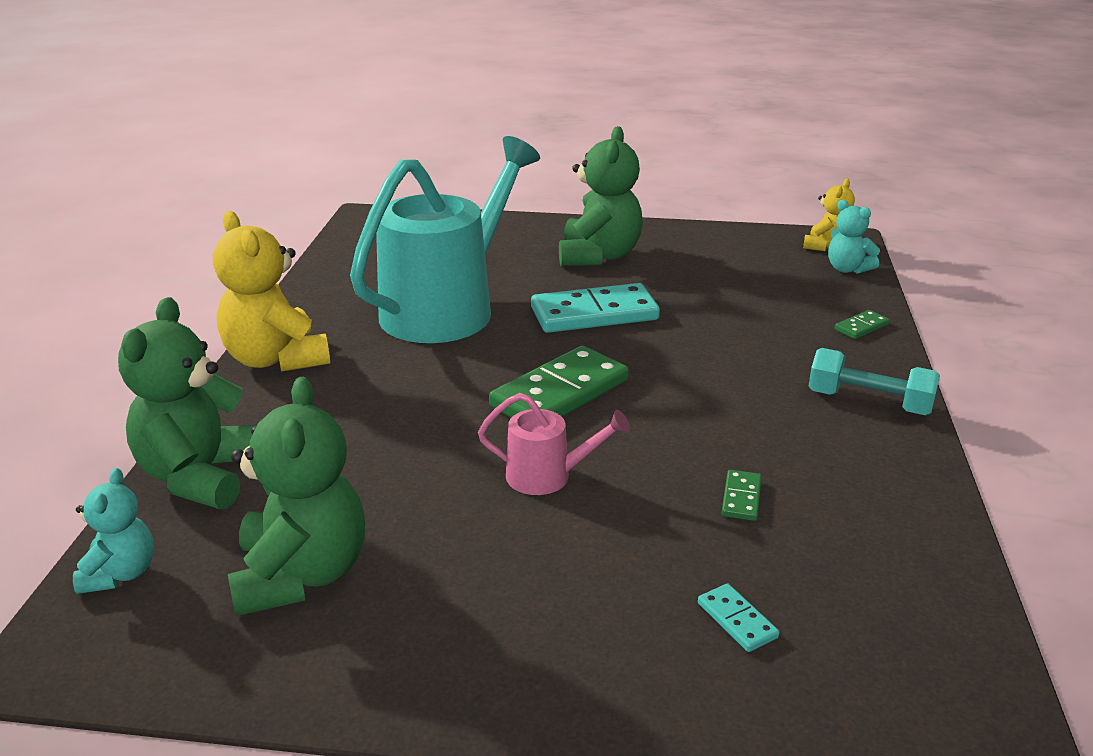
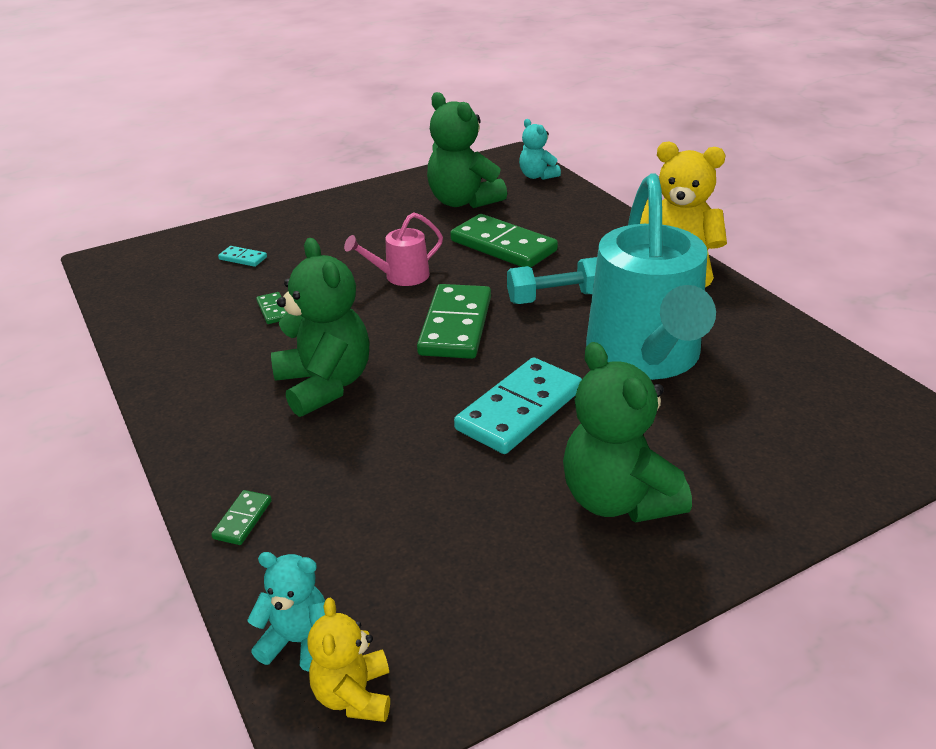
camera: 145 degrees right, 5 degrees up
(201, 476) = (579, 209): green teddy bear -> green teddy bear (325, 385)
(379, 464) = (503, 246): none -> green domino
(869, 402) = (208, 420): turquoise dumbbell -> turquoise dumbbell (556, 298)

